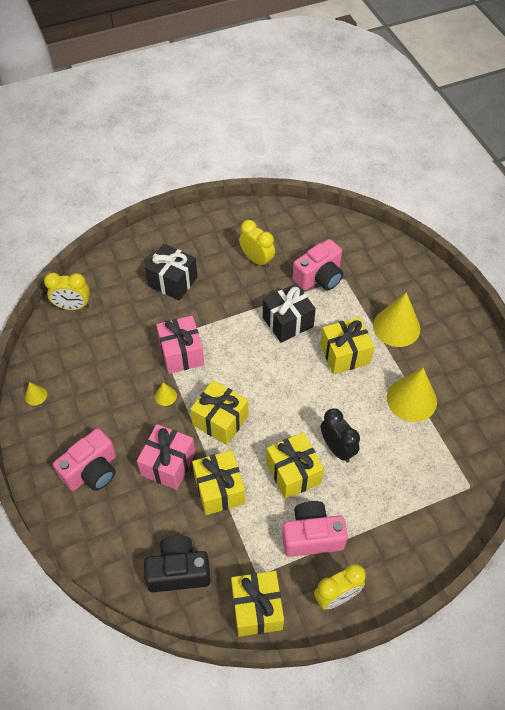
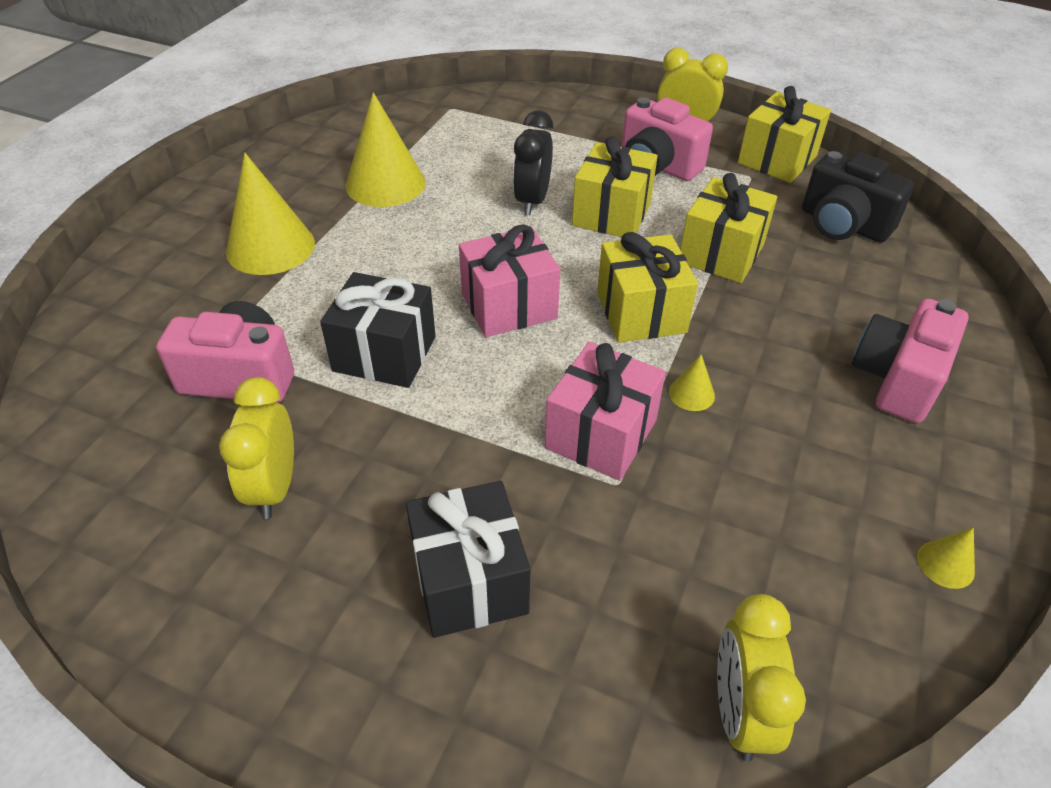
camera: 135 degrees left, 10 degrees down
(73, 306) = (739, 711): yellow clock -> yellow clock turned 135 degrees counterclockwise
(92, 471) = (897, 379): pink camera -> pink camera turned 60 degrees counterclockwise
(168, 464) = (767, 315): pink gift -> pink gift (509, 306)
(344, 354) = (379, 266): yellow gift -> none

